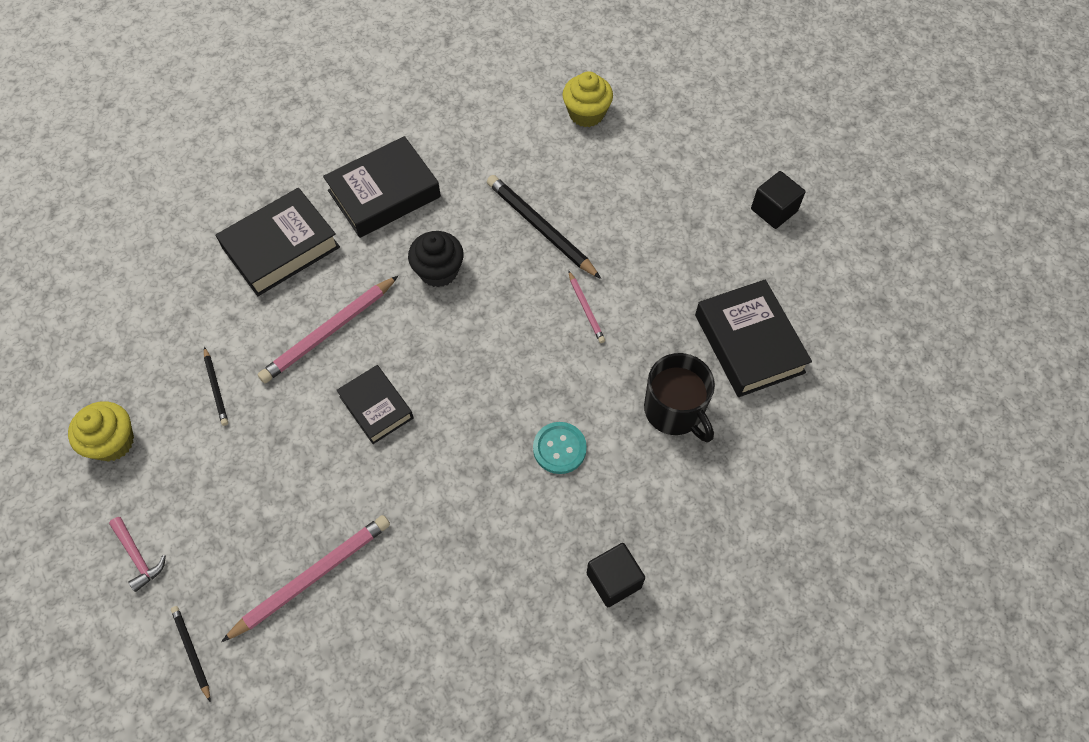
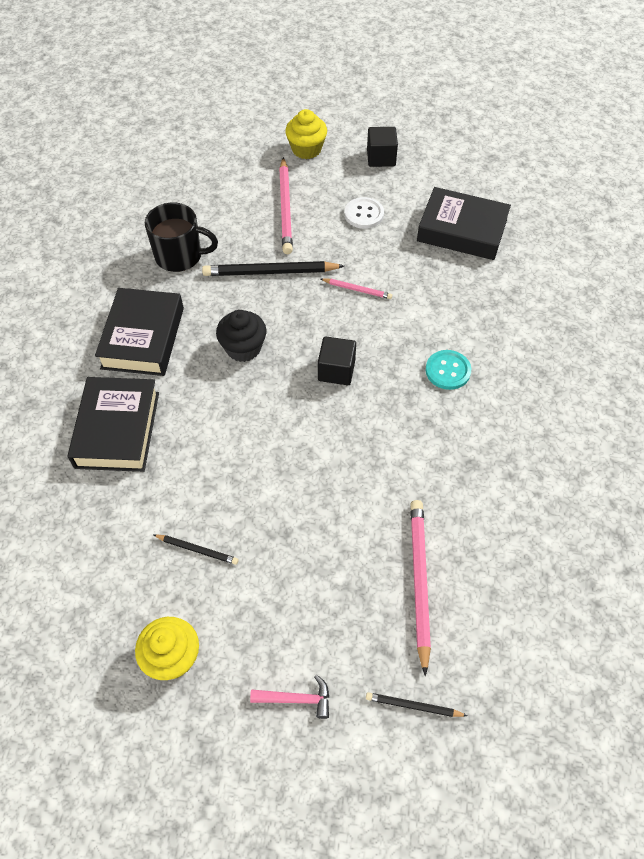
camera: 50 degrees left, 5 degrees down
(329, 332) = (224, 444): pink pencil -> pink pencil (285, 208)
(376, 407) = (317, 454): black book -> none
(586, 113) = (208, 192): yellow cupcake -> yellow cupcake (306, 149)
(613, 580) = (567, 404): black cube -> black cube (336, 370)
(675, 411) = (475, 295): black mug -> black mug (180, 256)
(684, 248) = (364, 214): none -> white button

